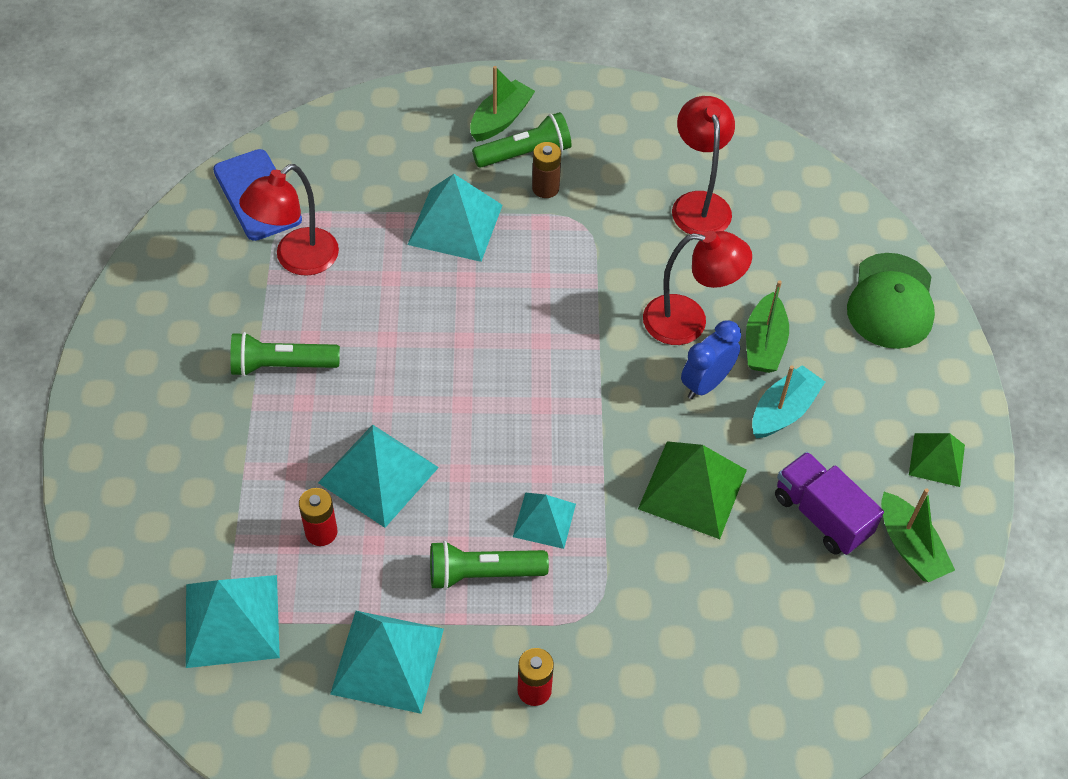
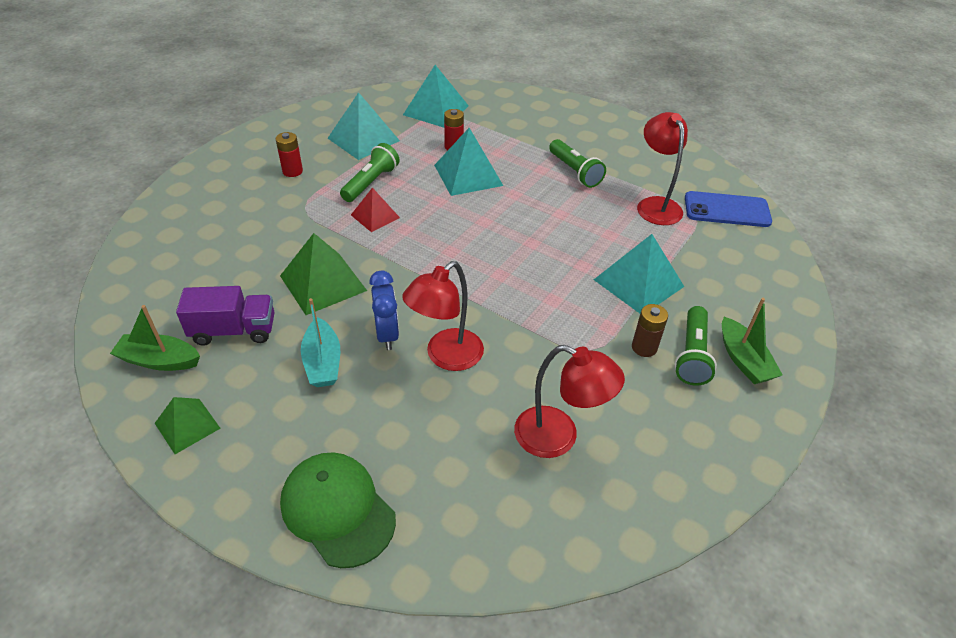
camera: 125 degrees right, 10 degrees down
(281, 365) = (574, 172): green flashlight -> green flashlight turned 120 degrees clockwise
(544, 520) = (375, 216): turquoise pyramid -> red pyramid
(764, 344) = (385, 389): green boat -> none

